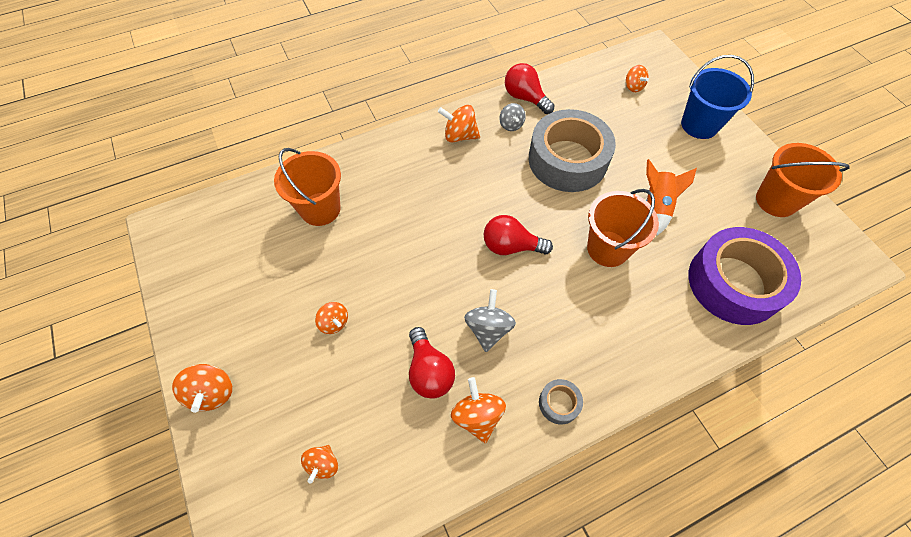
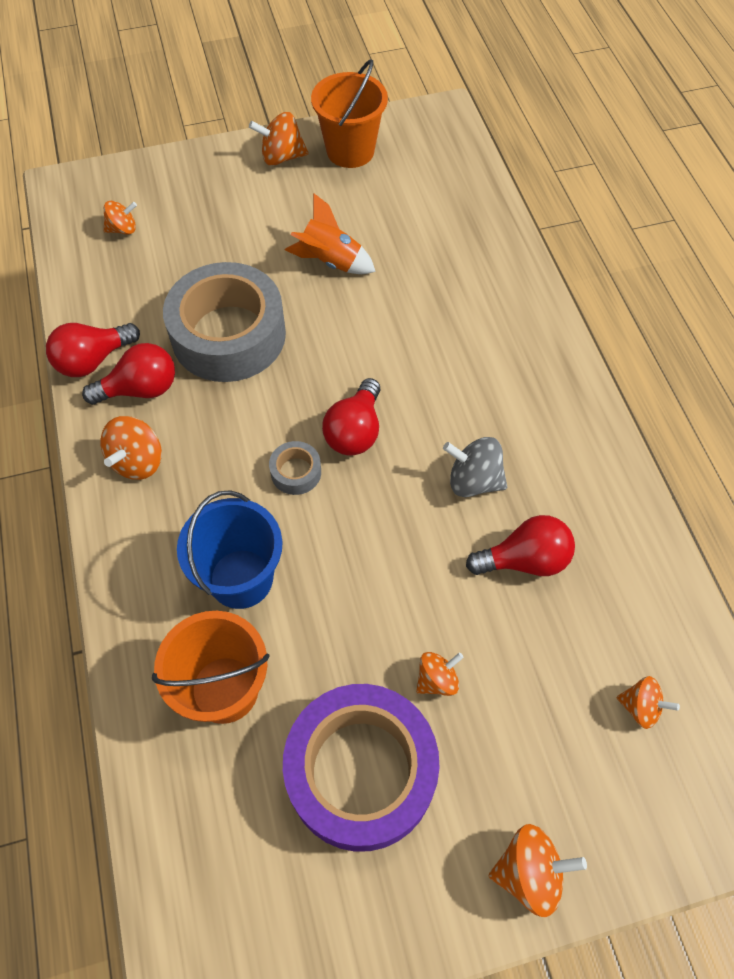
camera: 80 degrees left, 0 degrees up
(477, 416) = (587, 513): orange spinning top -> orange spinning top (281, 157)
(511, 125) = (141, 389): grey spinning top -> red light bulb
(559, 403) = (577, 424): grey tape -> grey tape (296, 472)
(607, 248) = (381, 326): orange bucket -> none
(699, 125) = (216, 182): blue bucket -> blue bucket (241, 578)
(734, 283) = (450, 222): purple tape -> purple tape (361, 771)

